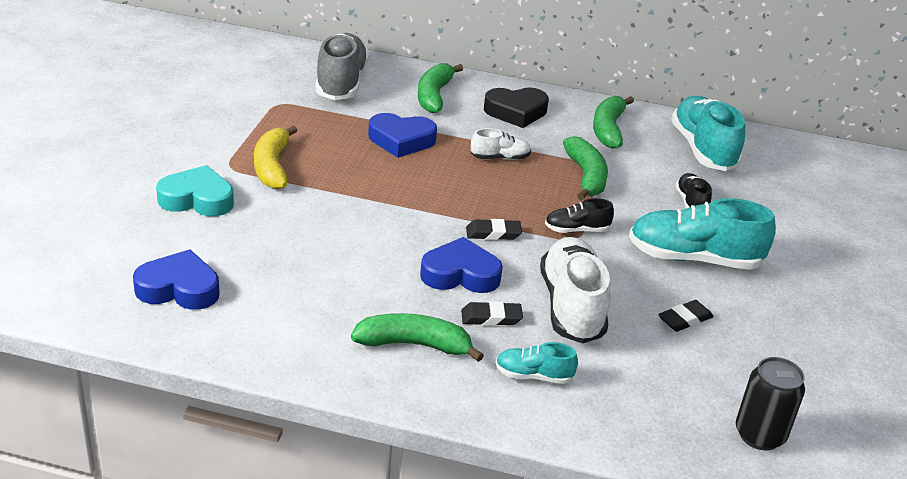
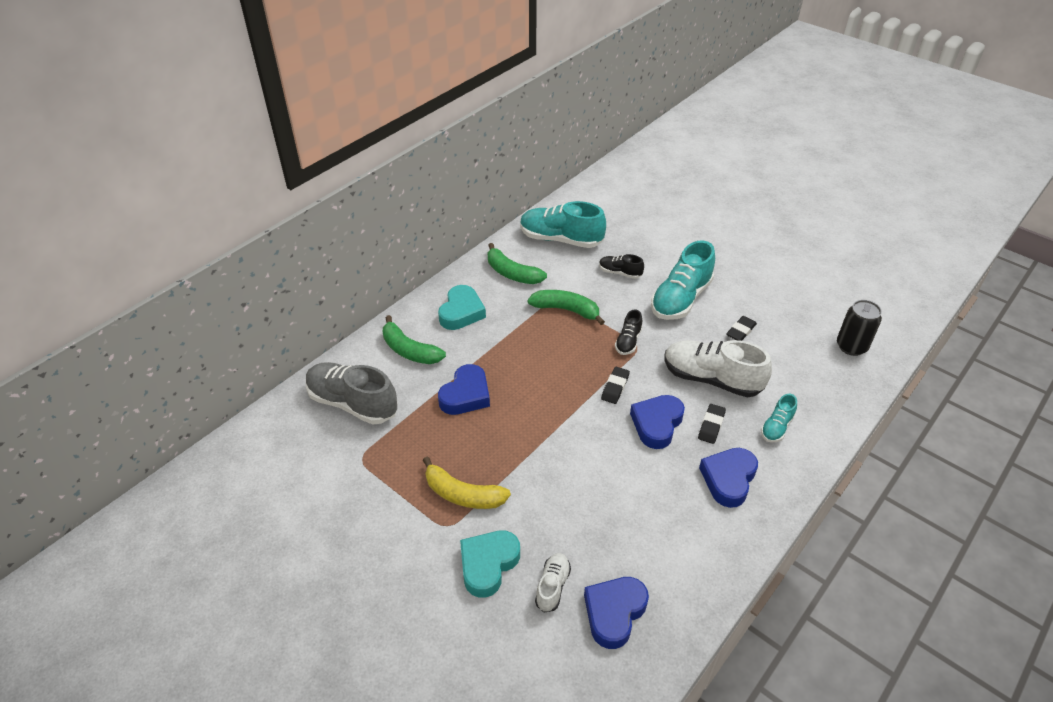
camera: 60 degrees left, 10 degrees up
(414, 344) = (728, 479): green banana -> blue heart
(500, 158) = (520, 346): white shoe -> white shoe (552, 586)
(516, 112) = (461, 312): black heart -> turquoise heart
(685, 319) = (741, 331): black eraser -> black eraser turned 45 degrees clockwise

